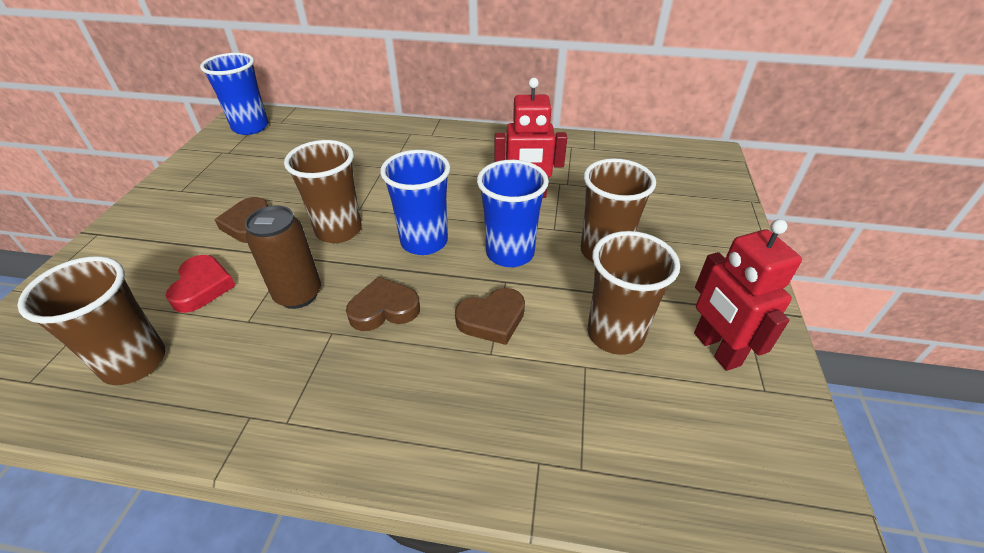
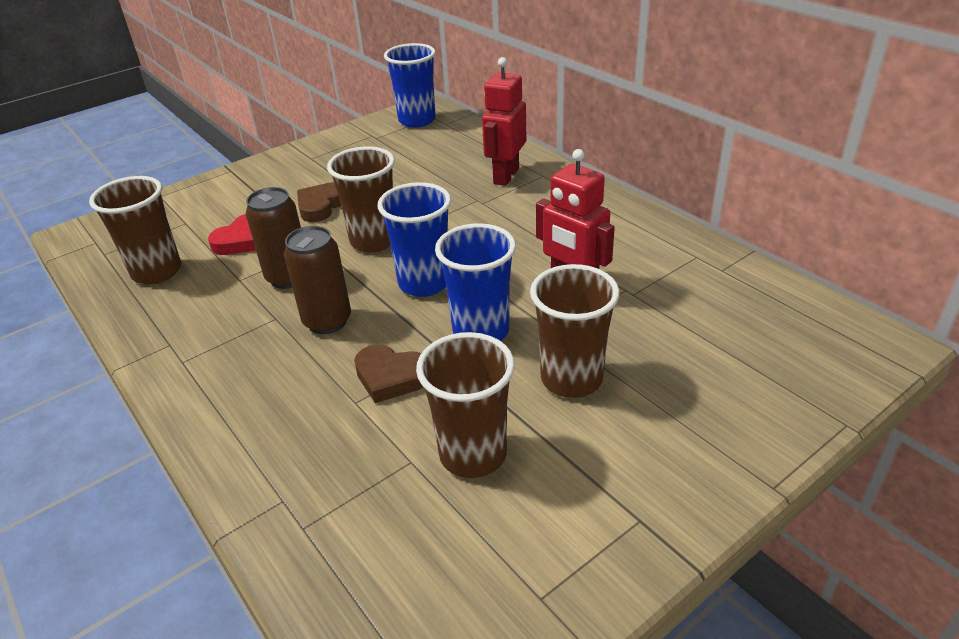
camera: 45 degrees right, 5 degrees down
(384, 309) = (327, 321): brown heart -> brown can
(716, 349) = (548, 531): red robot -> red robot (505, 176)

